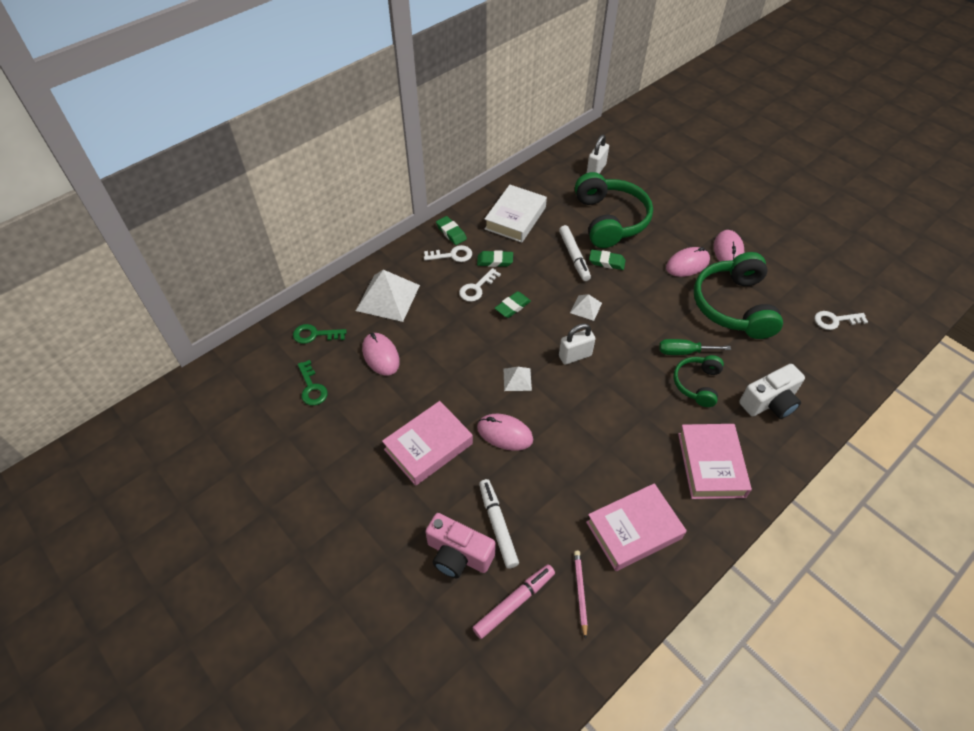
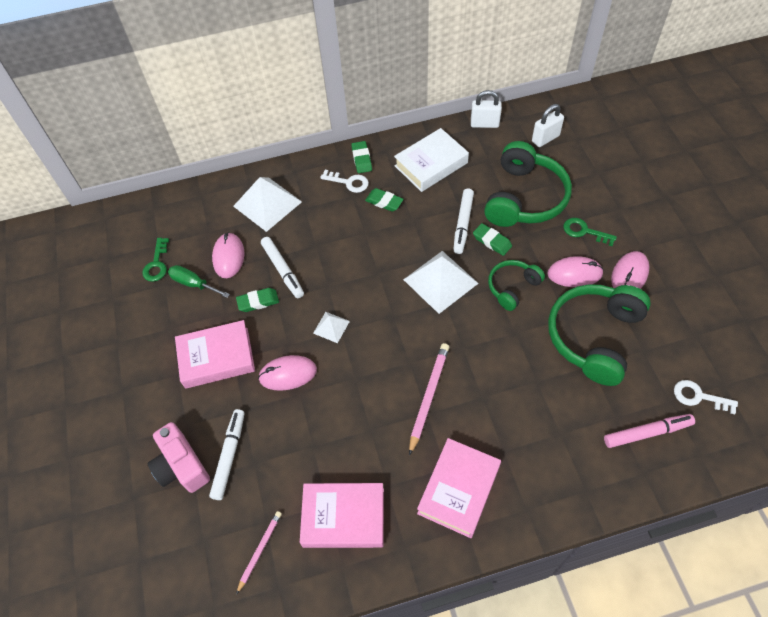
camera: 30 degrees right, 5 degrees up
(315, 335) = (187, 216): green key -> green key (584, 231)
(441, 348) = (283, 270): none -> white marker
(477, 288) = (350, 223): white key -> none
(504, 433) = (288, 374): pink mouse -> pink mouse turned 60 degrees counterclockwise
(512, 307) = (371, 254): green eraser -> green eraser (258, 301)
(514, 602) = (200, 531): pink marker -> pink marker (647, 433)
(575, 356) = (399, 325): white padlock -> white padlock (484, 124)
(586, 307) = (440, 281): white pyramid -> white pyramid, size x2.00
(638, 402) = (429, 396): none -> pink pencil
(684, 352) = (508, 364): green screwdriver -> green screwdriver (193, 284)
(697, 384) = (500, 403): green headphones -> green headphones (512, 287)
(769, 402) = (563, 454): white camera -> none

